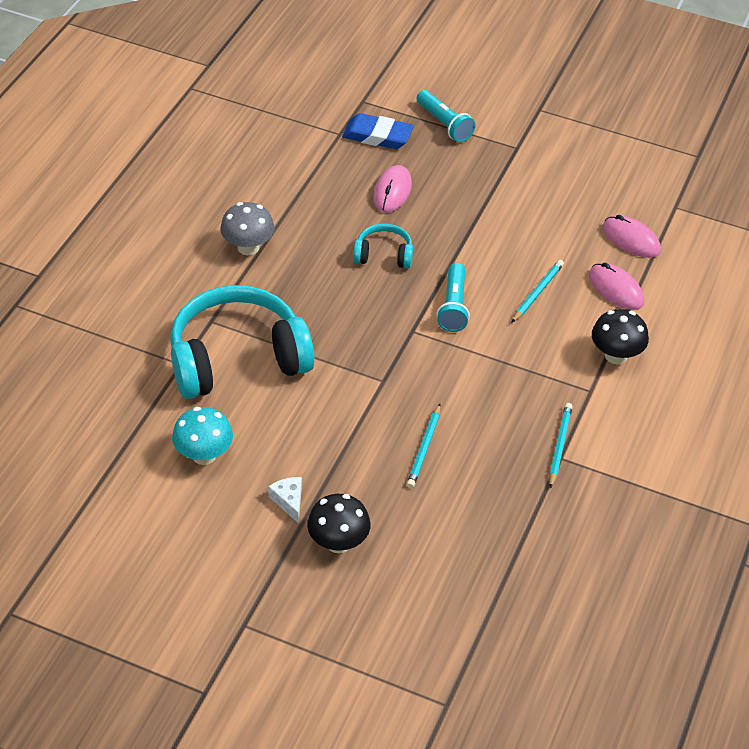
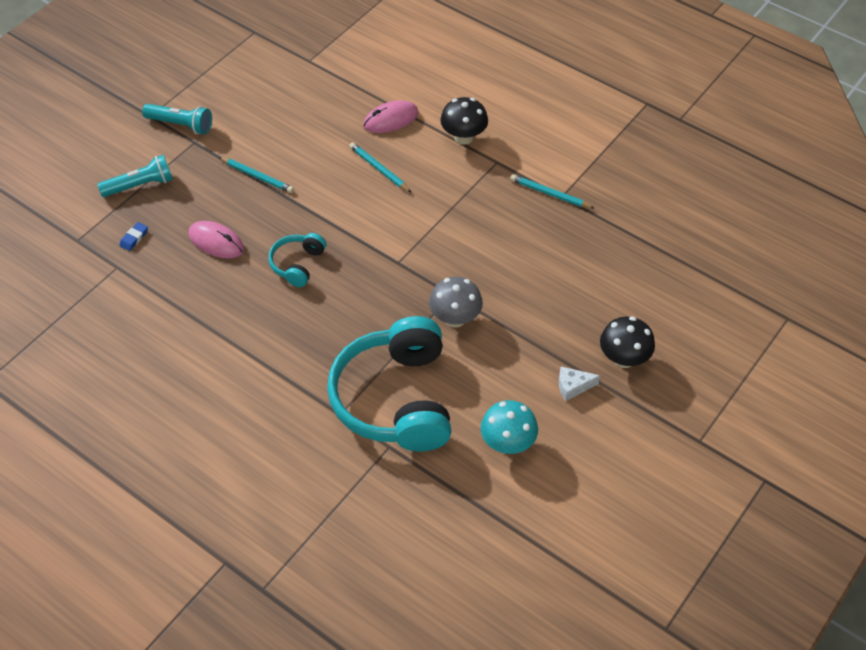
camera: 75 degrees left, 5 degrees up
(248, 247) = (250, 367): grey mushroom -> grey mushroom (455, 318)
(377, 136) = (134, 238): blue eraser -> blue eraser, size x0.46
(424, 448) = (534, 281): turquoise pencil -> turquoise pencil (257, 176)
(453, 306) = (378, 228): turquoise flashlight -> turquoise flashlight (181, 125)
(631, 239) = (337, 96): pink mouse -> none

